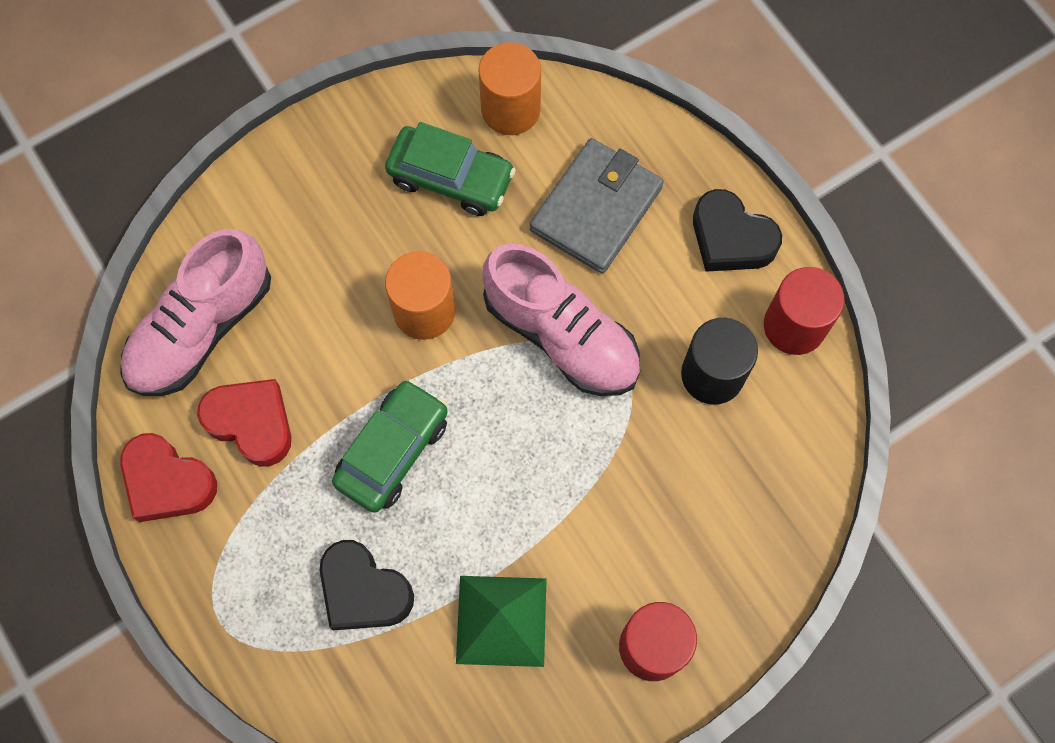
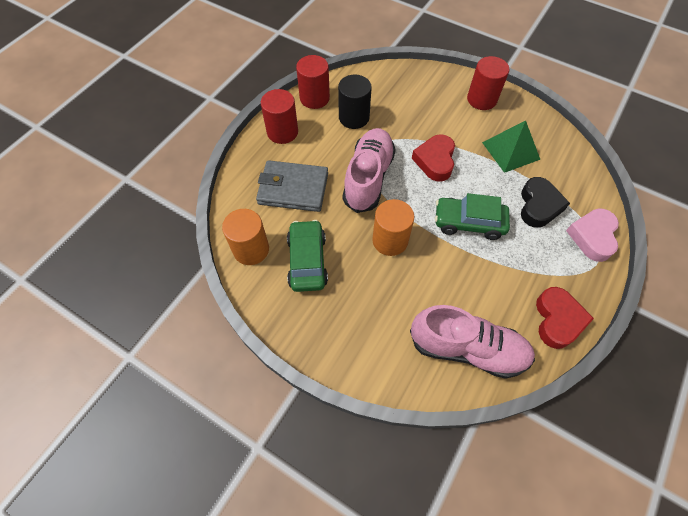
camera: 115 degrees left, 10 degrees down
(251, 423) = (499, 294): red heart -> red heart (435, 161)
(261, 640) = (592, 237): none -> pink heart
(731, 238) = (282, 132): black heart -> red cylinder

